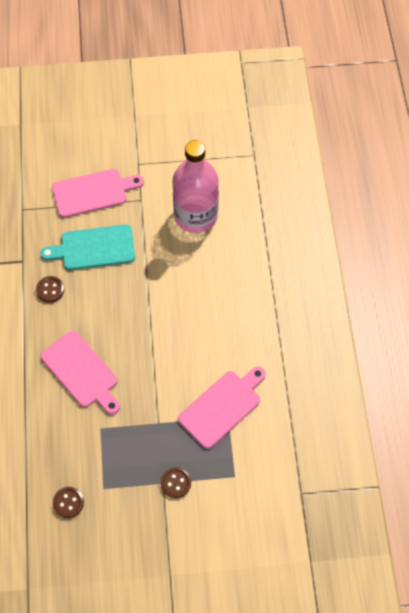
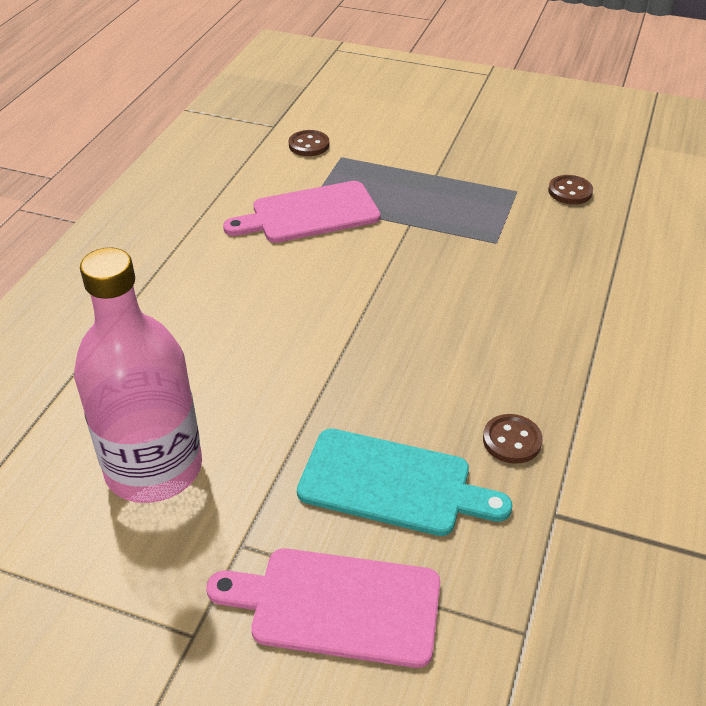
camera: 155 degrees left, 20 degrees down
(81, 372) = (499, 308): pink cutting board -> none
(176, 483) = (418, 170): brown button -> brown button (309, 145)

